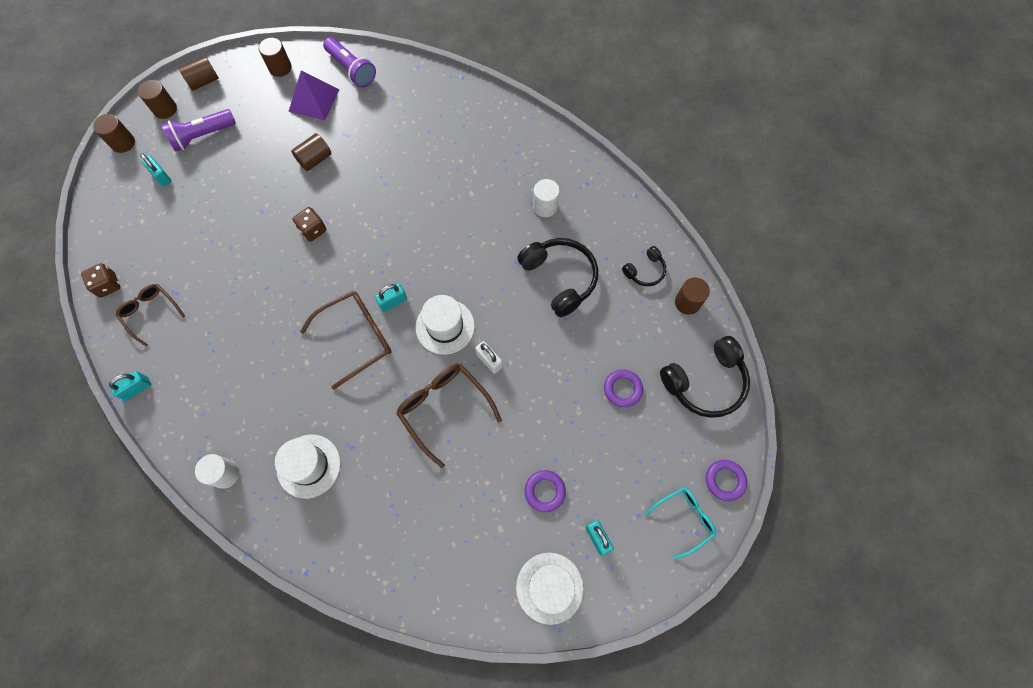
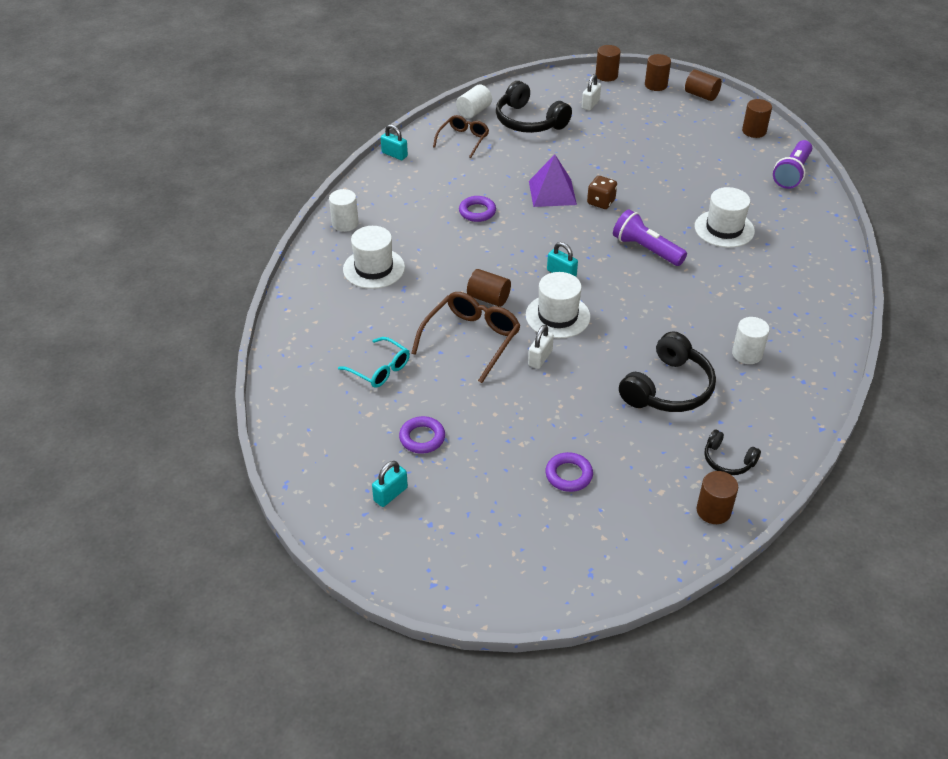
camera: 70 degrees right, 25 degrees down
(108, 285) = (474, 111): brown dice -> white cylinder
(161, 176) = (590, 104): turquoise padlock -> white padlock
(202, 136) = (646, 112): purple flashlight -> purple flashlight (646, 249)
(314, 100) = (737, 161): purple pyramid -> purple pyramid (552, 192)
(315, 159) = (674, 181): brown cylinder -> brown cylinder (488, 298)
(357, 338) = (510, 261): brown glasses -> none
(549, 588) = (324, 467): white hat -> white hat (724, 229)
(684, 519) = (443, 568): turquoise glasses -> turquoise glasses (380, 369)
(705, 382) = (620, 551): black headphones -> black headphones (529, 121)
(725, 480) = (507, 598): purple ring -> purple ring (477, 212)

